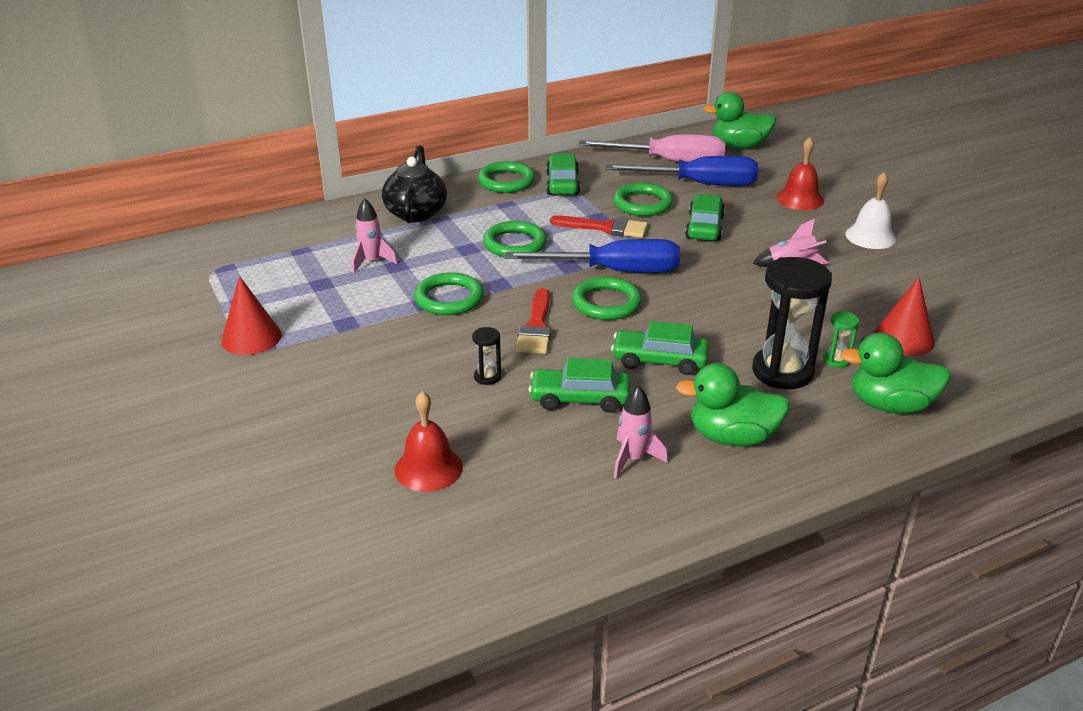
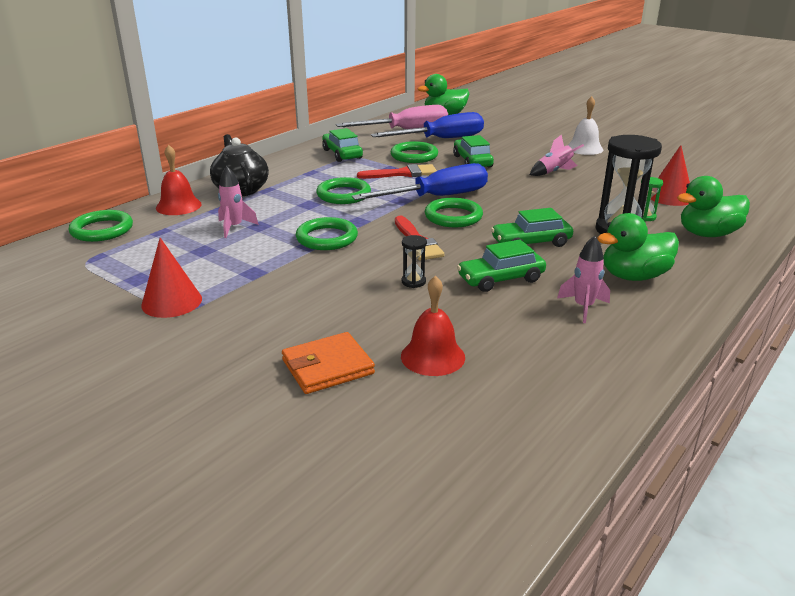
camera: 25 degrees left, 5 degrees down
(326, 449) = (327, 367): none -> orange wallet
(506, 181) = (296, 159): green ring -> green ring (102, 230)
(800, 199) = (517, 136): red bell -> red bell (178, 206)

